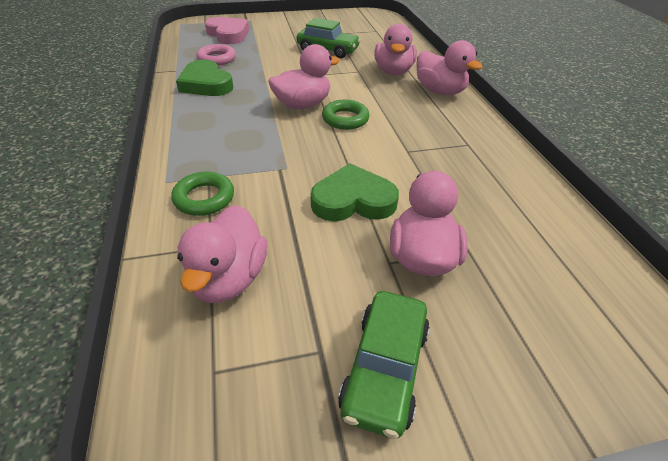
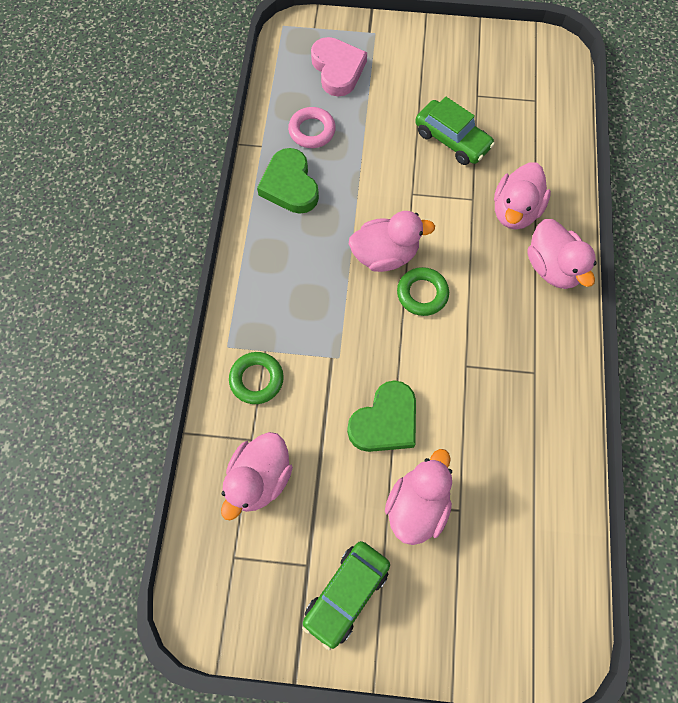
camera: 20 degrees right, 25 degrees up
(353, 200) = (385, 421): green heart -> green heart turned 120 degrees clockwise

